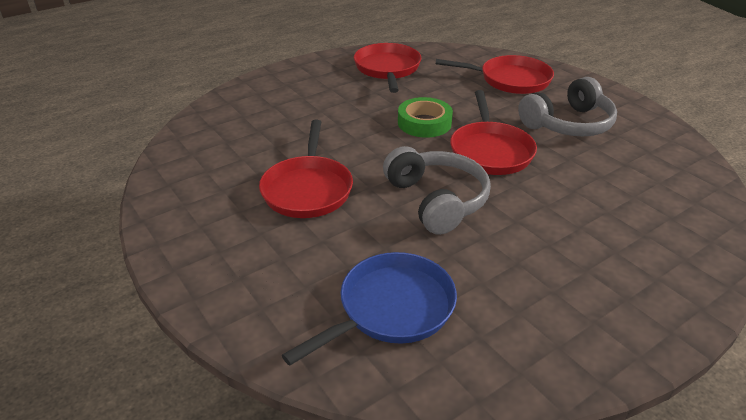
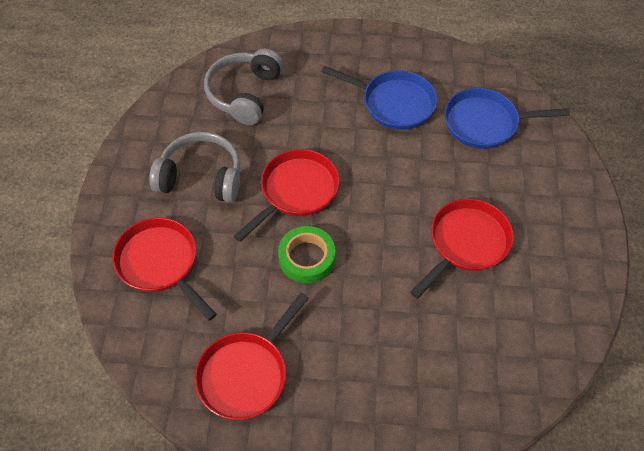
camera: 140 degrees left, 20 degrees up
(437, 200) = (385, 173): grey headphones -> grey headphones (244, 94)
(515, 267) = (393, 103): none -> blue pan

